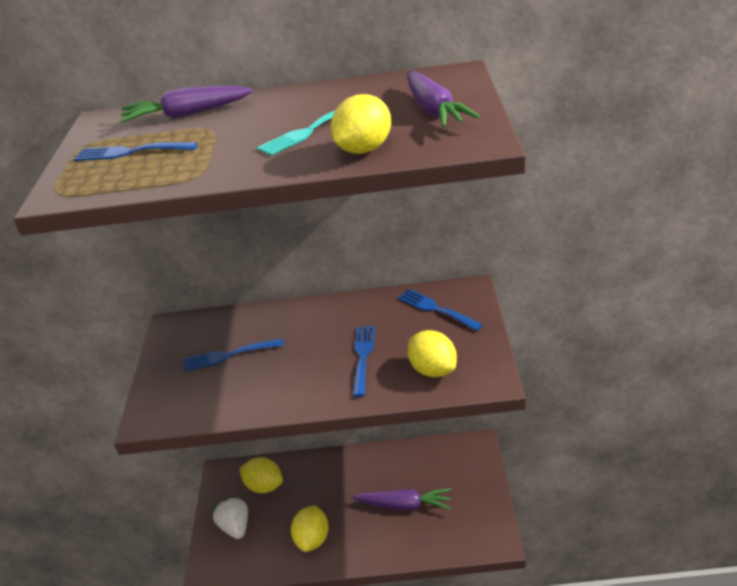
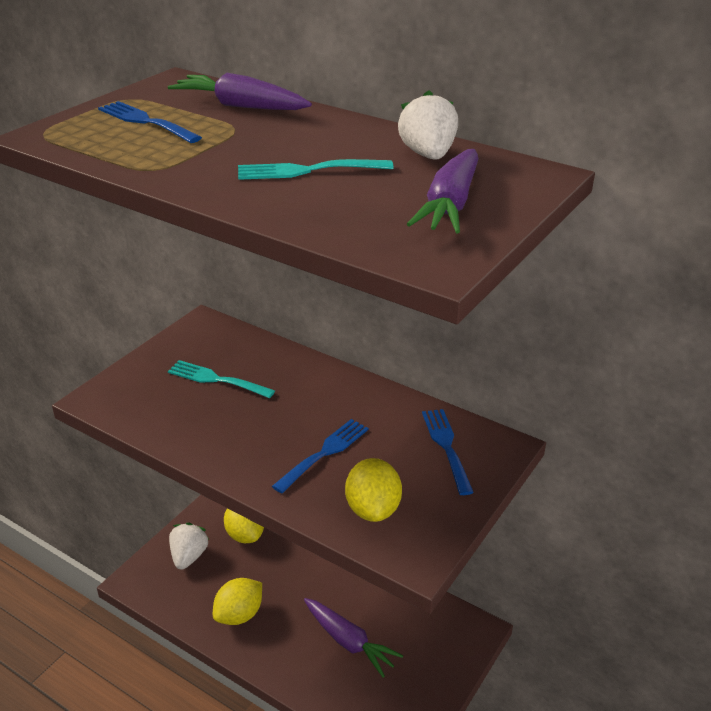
camera: 30 degrees right, 0 degrees up
(229, 355) = (217, 380): blue fork -> turquoise fork
(364, 150) = (320, 214): yellow lemon -> none
(371, 90) = (428, 155): none -> white strawberry

